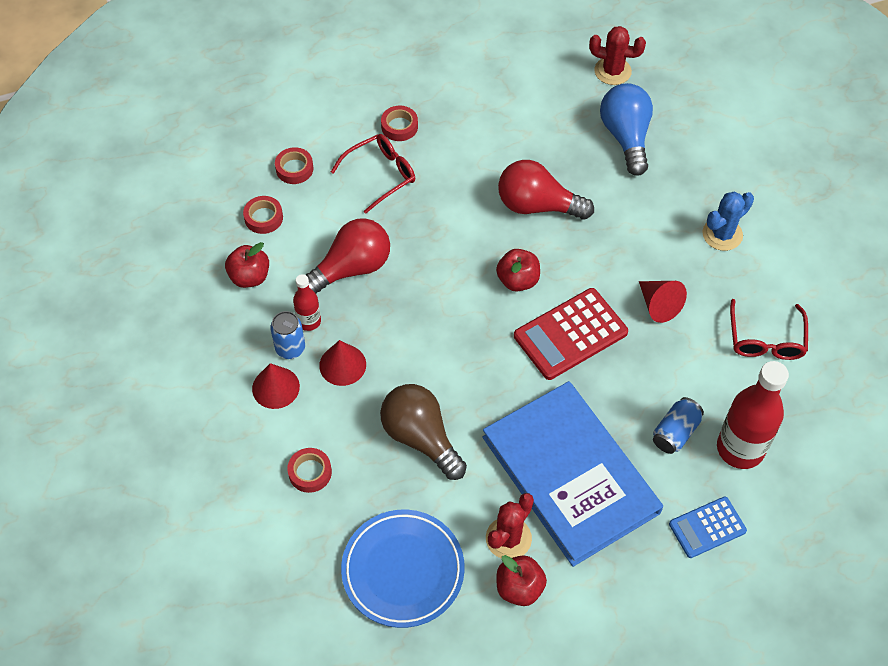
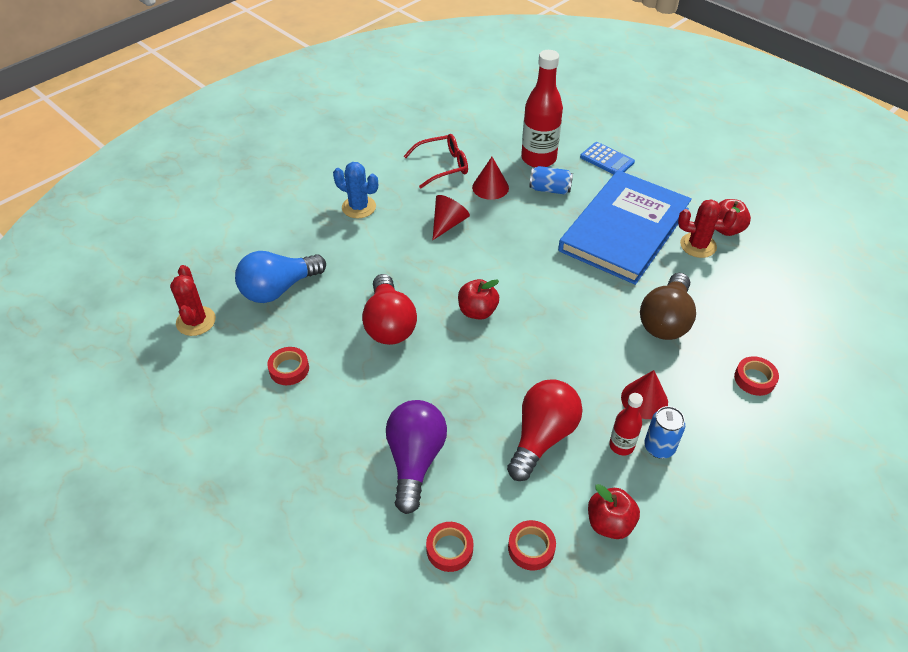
camera: 115 degrees left, 10 degrees down
(275, 387) = (704, 440): red cone -> red cone (490, 187)
(351, 268) = (542, 437): red light bulb -> red light bulb turned 90 degrees clockwise
(381, 174) = (415, 460): red glasses -> purple light bulb
(399, 126) = (342, 471): red tape -> red tape (289, 369)
(403, 570) = (772, 291): blue plate -> none
(570, 334) = (508, 264): red calculator -> none

